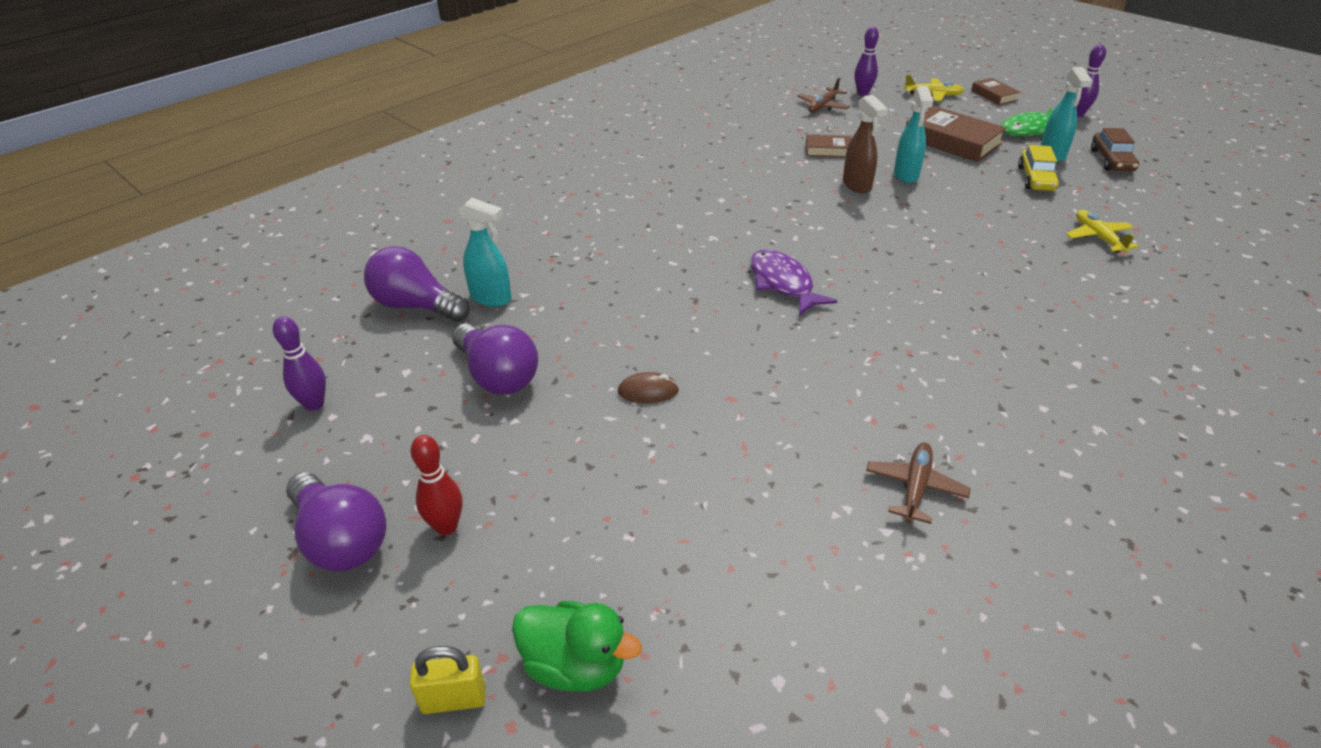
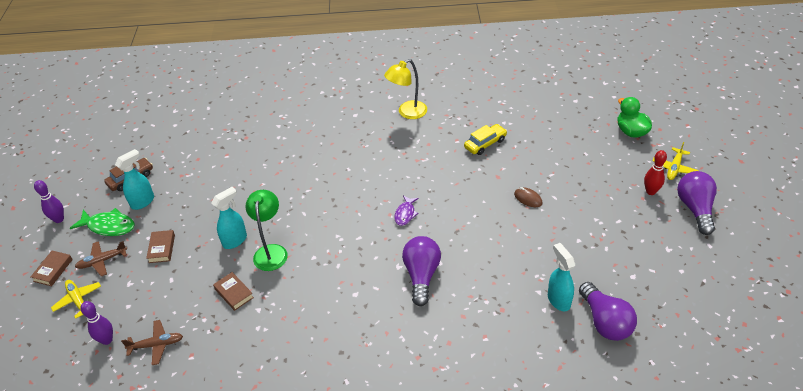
camera: 135 degrees left, 5 degrees up
(314, 404) = (688, 283): purple bowling pin -> none
(454, 699) = (674, 142): yellow padlock -> none
(497, 376) = (588, 246): purple light bulb -> purple light bulb (421, 275)
(783, 283) = (405, 214): purple fish -> purple fish, size x0.63
(857, 185) = (271, 251): brown spray bottle -> green lamp
(915, 487) = (474, 115): brown plane -> brown plane (102, 261)
(952, 141) = (162, 248): brown book -> brown book, size x0.54
(1019, 417) = (407, 113): none -> yellow lamp
(1036, 179) = (187, 193): yellow car -> yellow car (485, 144)
(1098, 237) = (238, 148): yellow plane -> yellow plane (674, 168)

